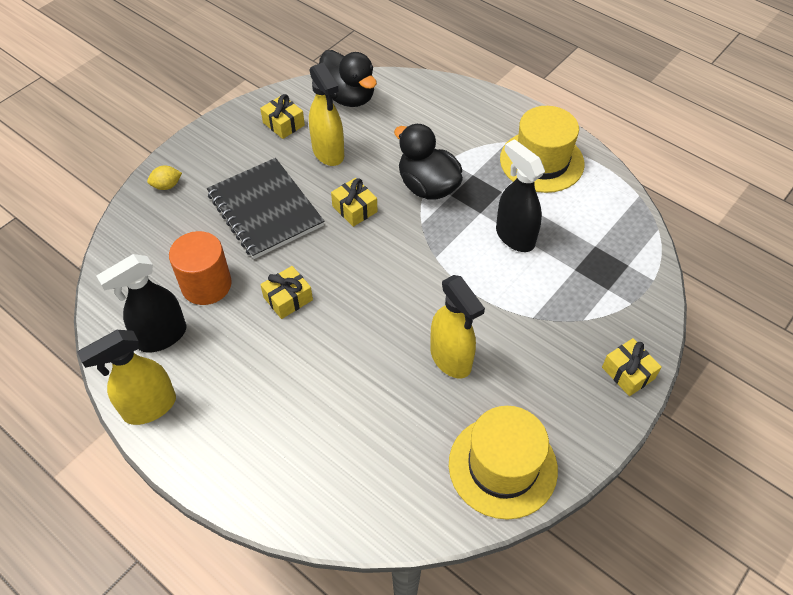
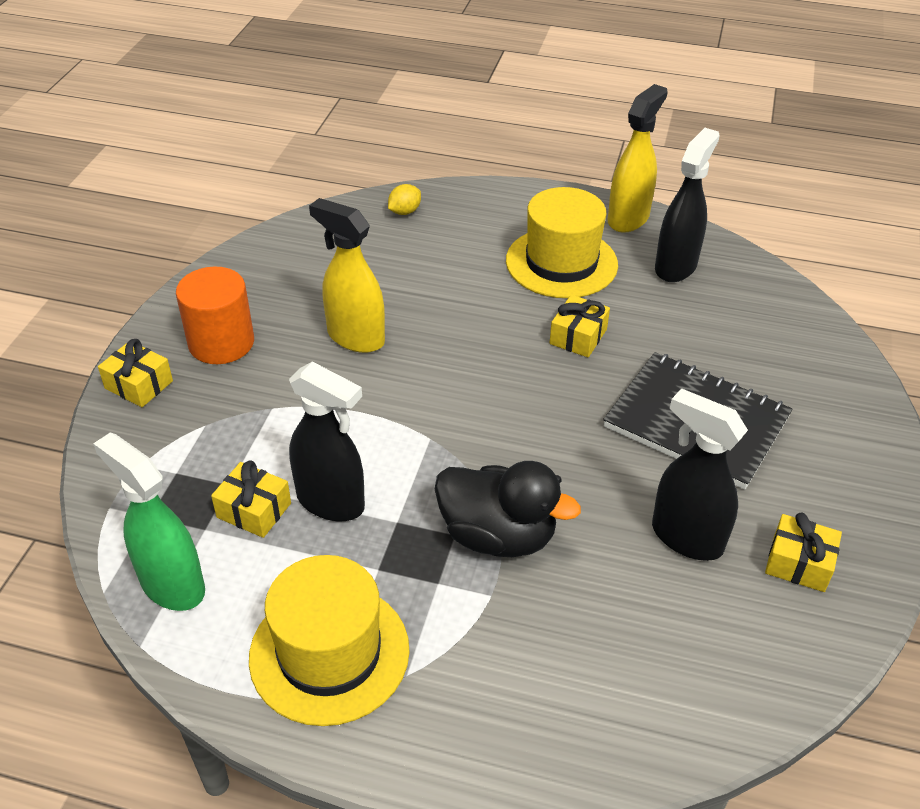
camera: 155 degrees right, 10 degrees down
(167, 186) = (851, 409): yellow lemon -> yellow lemon (404, 212)
(206, 285) = (680, 321): orange cylinder -> orange cylinder (221, 343)
(328, 153) = (686, 537): yellow spray bottle -> black spray bottle
(348, 97) = (745, 663): black duck -> none
(354, 209) = (580, 464): yellow gift -> yellow gift (254, 510)
(502, 466) = (264, 271): yellow hat -> yellow hat (561, 263)
(619, 220) = (172, 585): none -> green spray bottle

